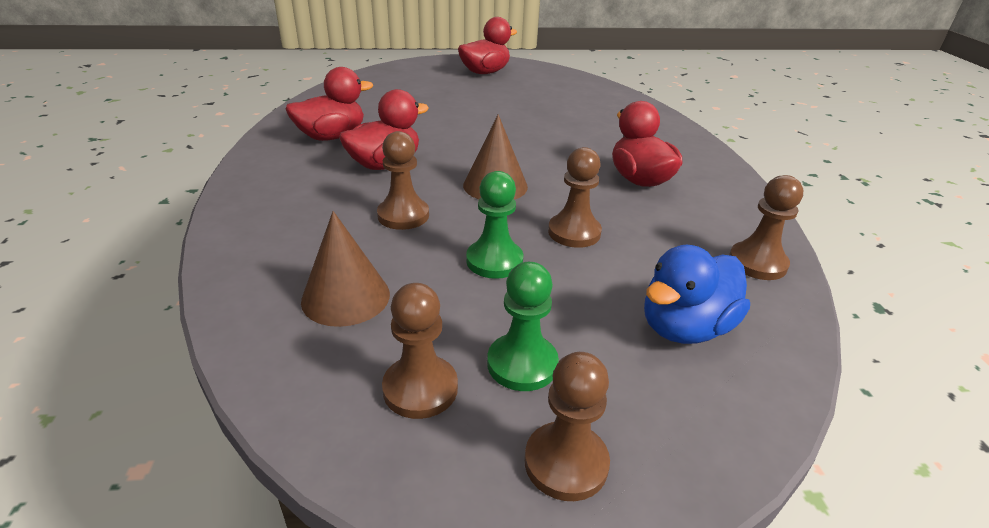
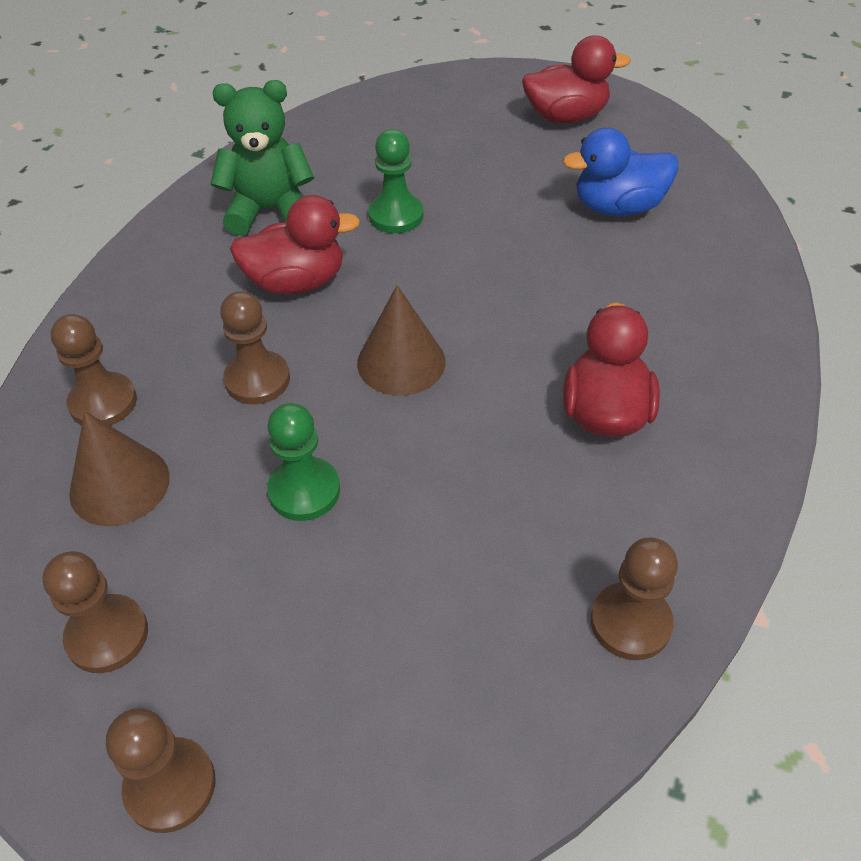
camera: 30 degrees right, 15 degrees up
(331, 137) = (269, 211): red duck -> green teddy bear
(522, 364) = (222, 649): green pawn -> green pawn (396, 215)
(574, 232) = (434, 479): brown pawn -> brown pawn (103, 402)
(685, 328) = (437, 681): blue duck -> blue duck (617, 208)

